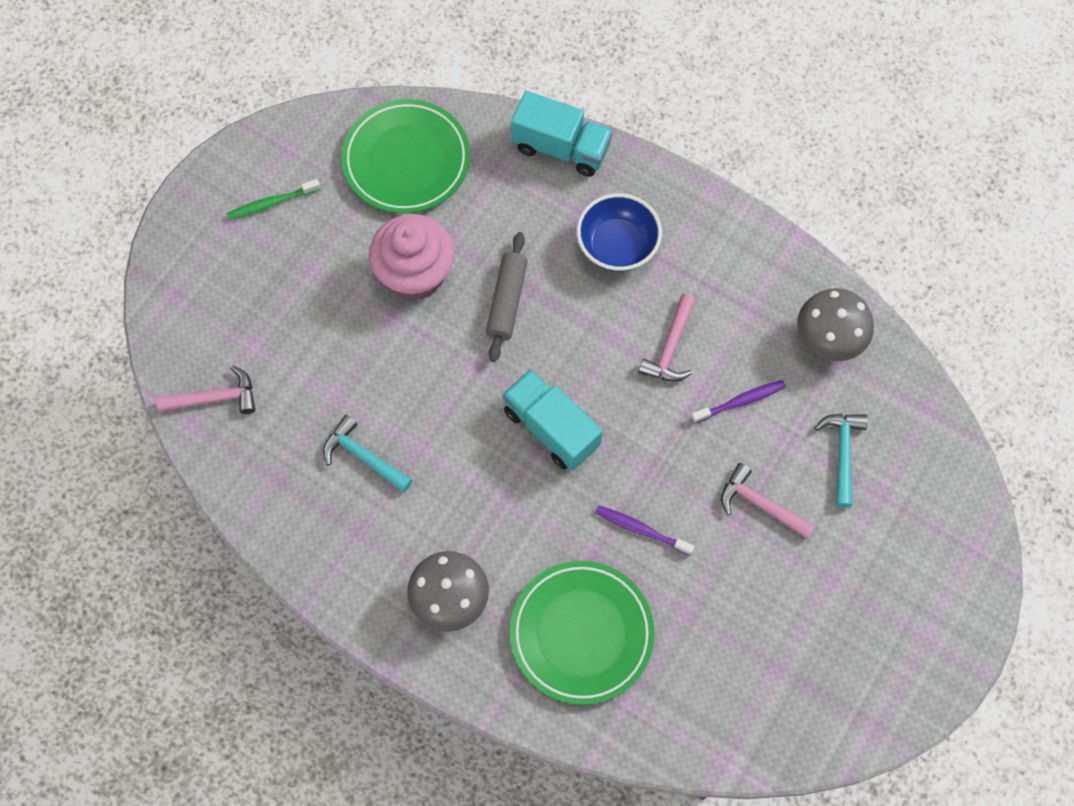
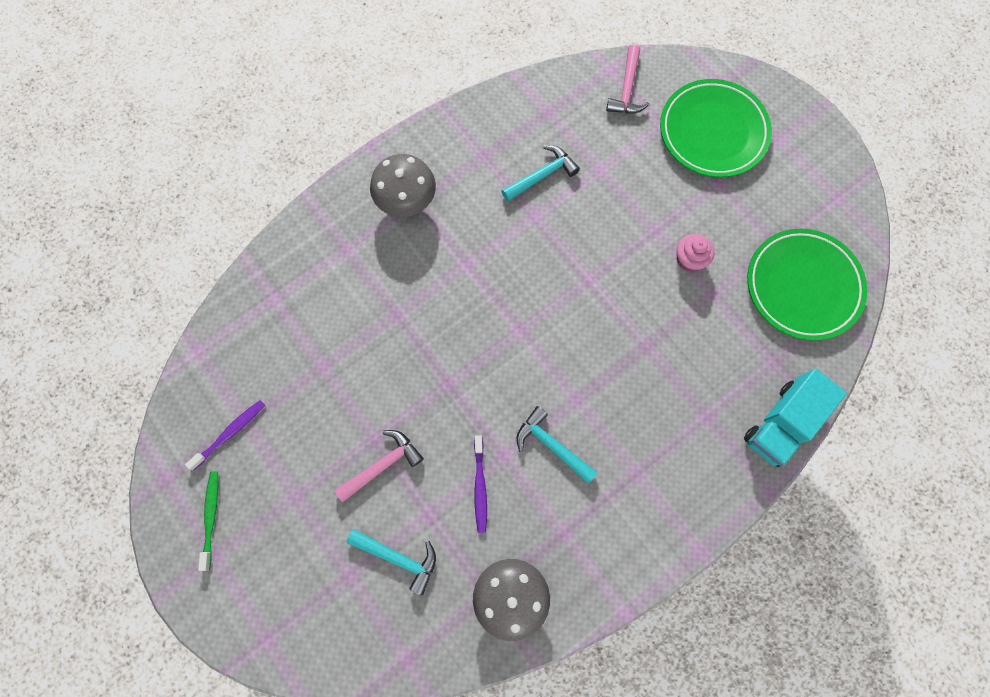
camera: 110 degrees right, 5 degrees up
(271, 203) = (788, 171): green toothbrush -> green toothbrush (211, 517)
(415, 274) = (689, 260): pink cupcake -> pink cupcake, size x0.50
(506, 301) = (641, 323): grey rolling pin -> none
(551, 428) = (514, 320): turquoise truck -> none
(581, 633) = (340, 283): green plate -> green plate (713, 132)
(617, 246) = (665, 436): blue bowl -> none
(641, 530) = (401, 358): purple toothbrush -> purple toothbrush (230, 433)
(670, 348) = (551, 445): pink hammer -> turquoise hammer

